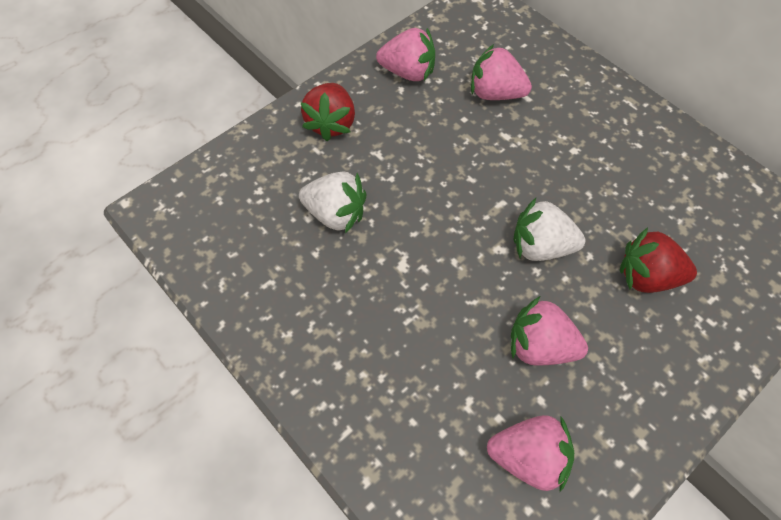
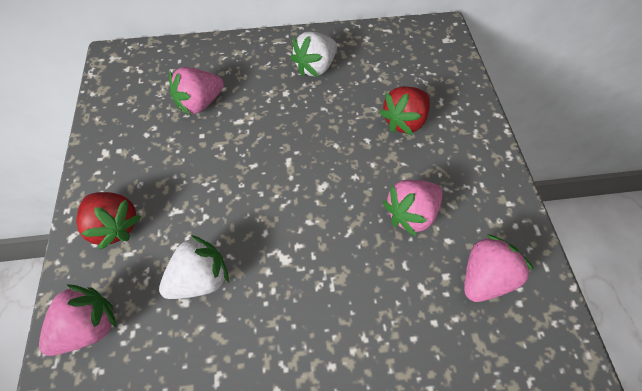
camera: 55 degrees left, 0 degrees up
(408, 72) = (126, 142): pink strawberry -> pink strawberry (89, 327)
(541, 247) = (340, 161): white strawberry -> white strawberry (315, 67)

